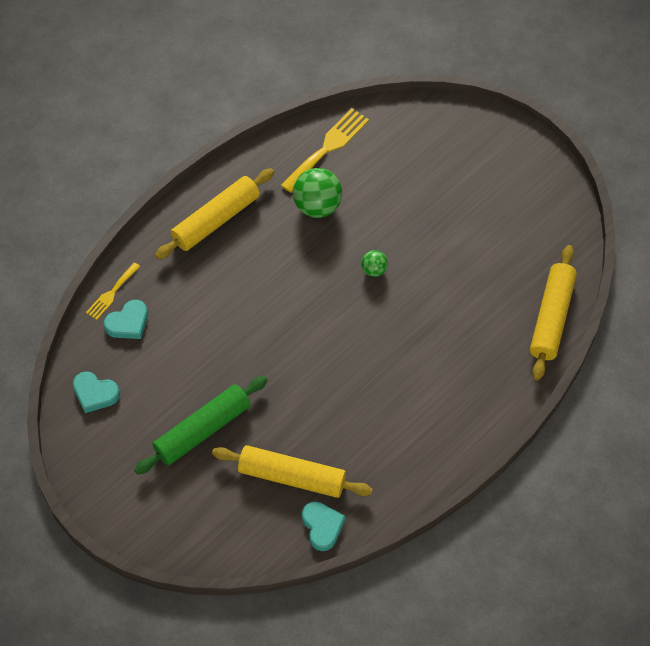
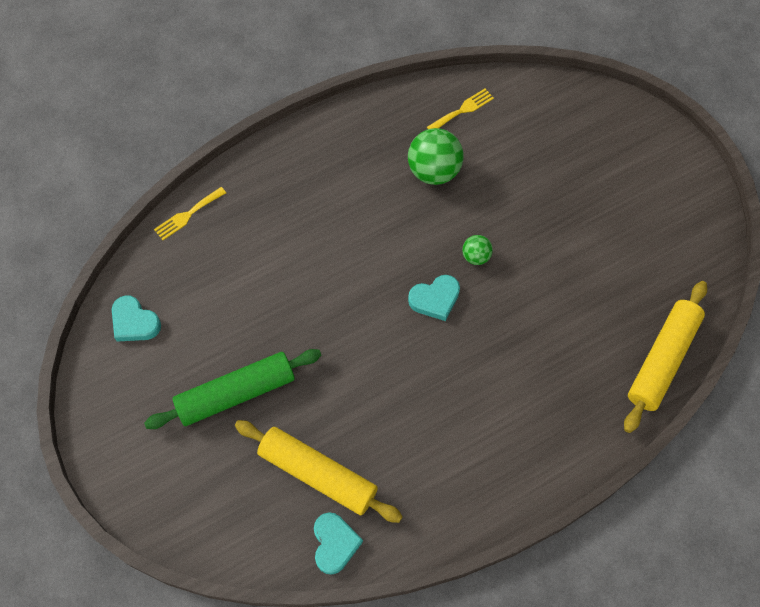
camera: 15 degrees right, 5 degrees up
(128, 323) = (194, 252): turquoise heart -> turquoise heart (435, 299)
(216, 220) = (321, 161): yellow rolling pin -> none
(327, 148) = (462, 110): yellow fork -> yellow fork, size x0.59

